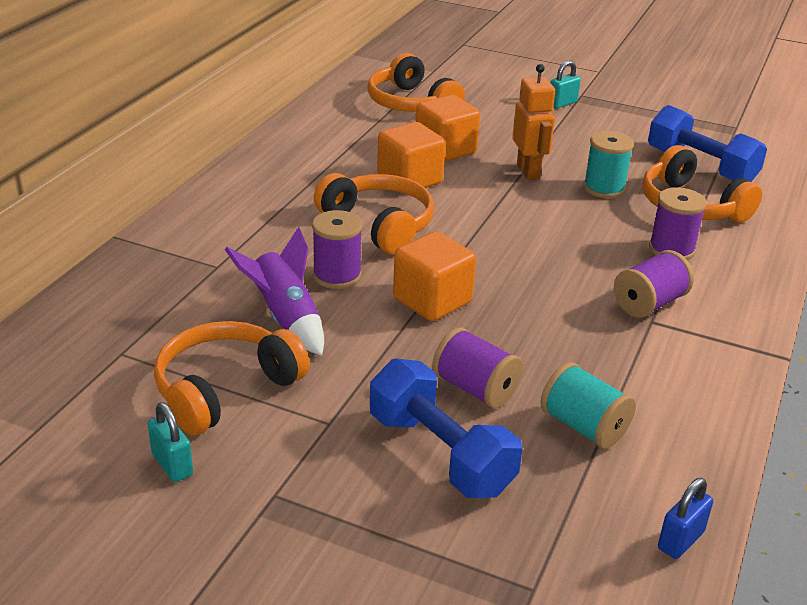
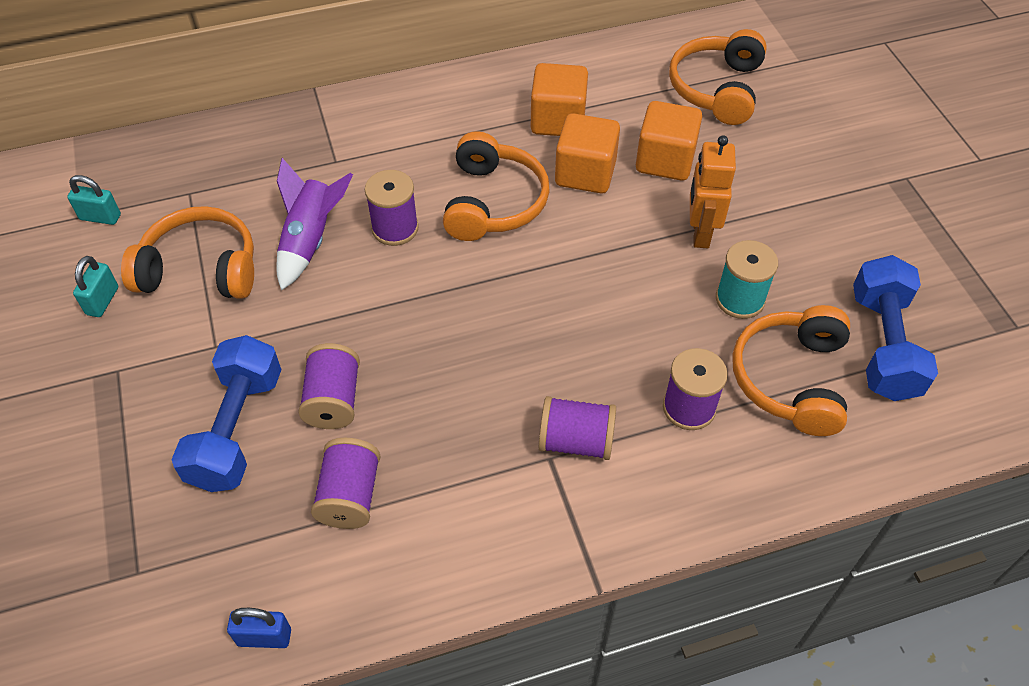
camera: 50 degrees right, 20 degrees up
(432, 301) = (422, 302): orange cube -> orange cube (558, 120)
(528, 171) = (700, 233): orange robot -> orange robot turned 150 degrees clockwise
(562, 103) = (866, 176): turquoise padlock -> turquoise padlock (100, 217)
(583, 426) = (350, 495): turquoise spool -> purple spool

